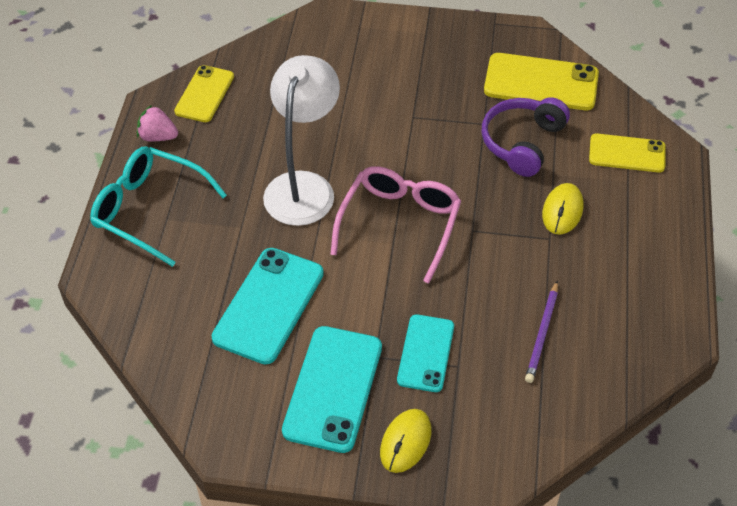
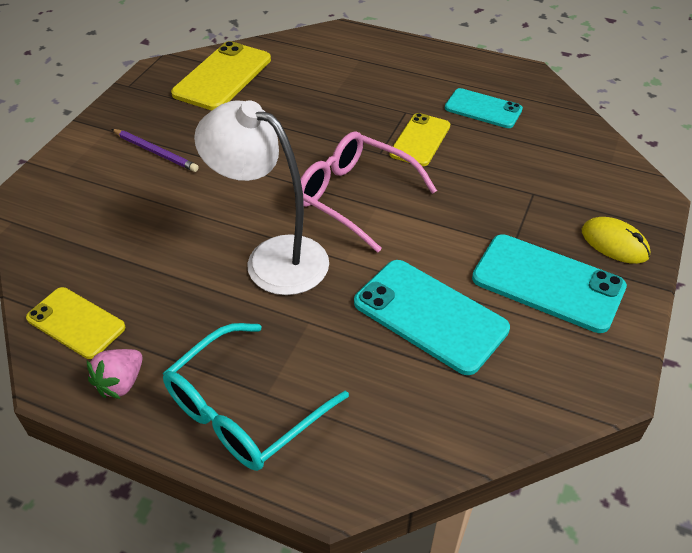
camera: 75 degrees left, 5 degrees down
(426, 353) = (516, 210): turquoise phone -> turquoise phone (483, 109)
(522, 143) = (289, 102): purple headphones -> none
(542, 334) = (508, 138): purple pencil -> purple pencil (155, 152)
(562, 211) = (378, 98): yellow mouse -> none
(627, 153) = (330, 53): yellow phone -> yellow phone (420, 140)

